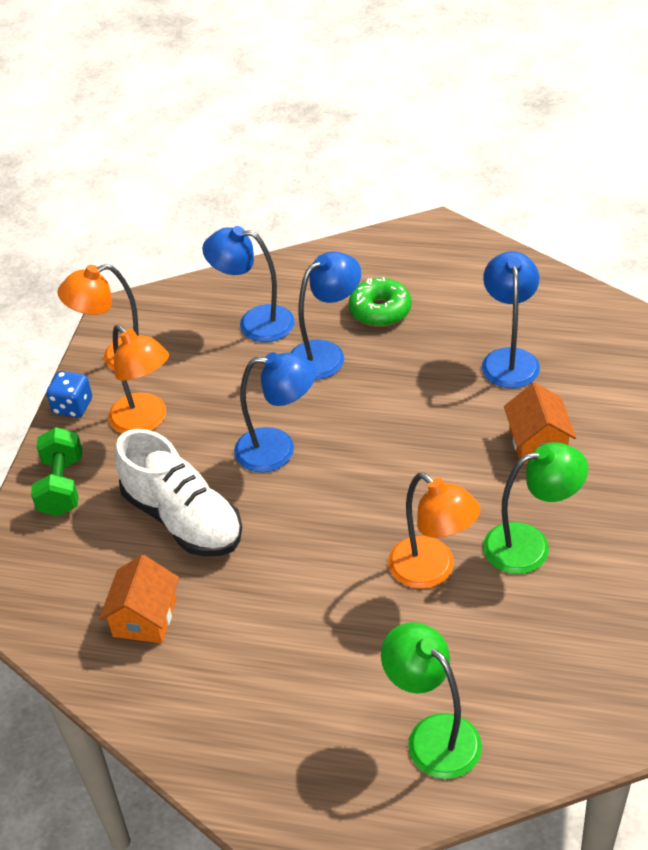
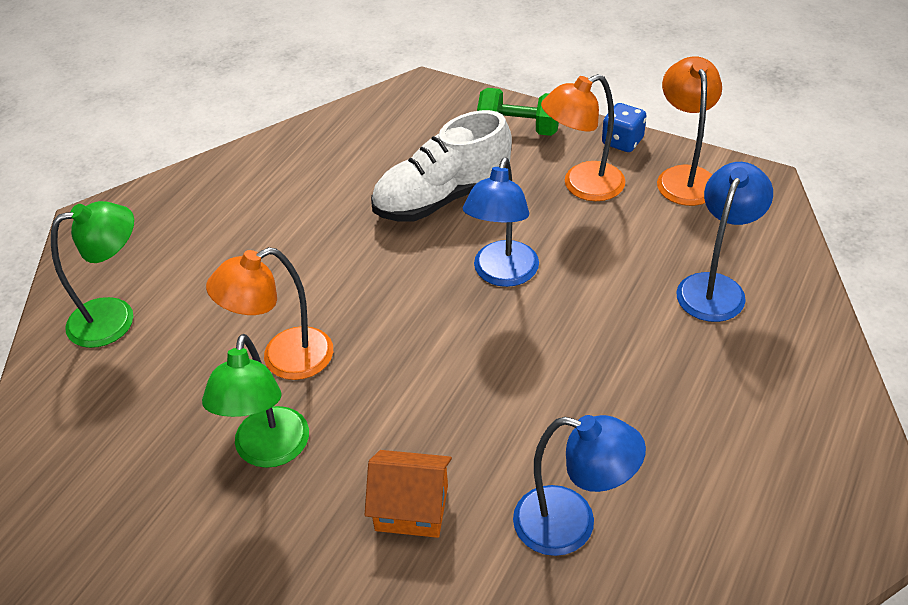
camera: 105 degrees right, 0 degrees up
(145, 618) = (345, 164): orange house -> none
(326, 354) = (640, 340): blue lamp -> none
(380, 310) = (709, 408): green donut -> none

